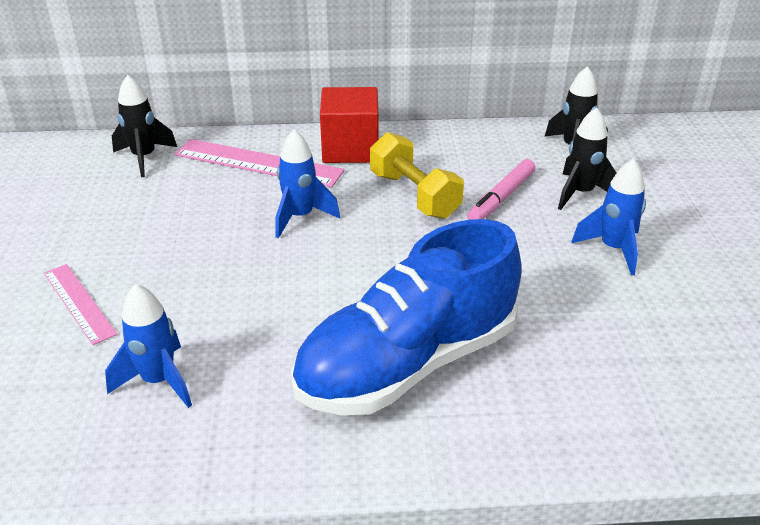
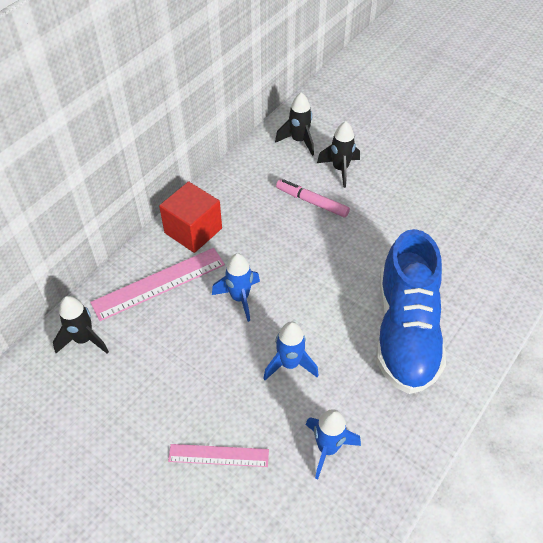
camera: 50 degrees left, 15 degrees up
(414, 195) = (271, 234): yellow dumbbell -> none
(501, 198) = (312, 202): pink marker -> pink marker turned 135 degrees clockwise
(613, 249) = (394, 193): blue rocket -> blue rocket (289, 364)

